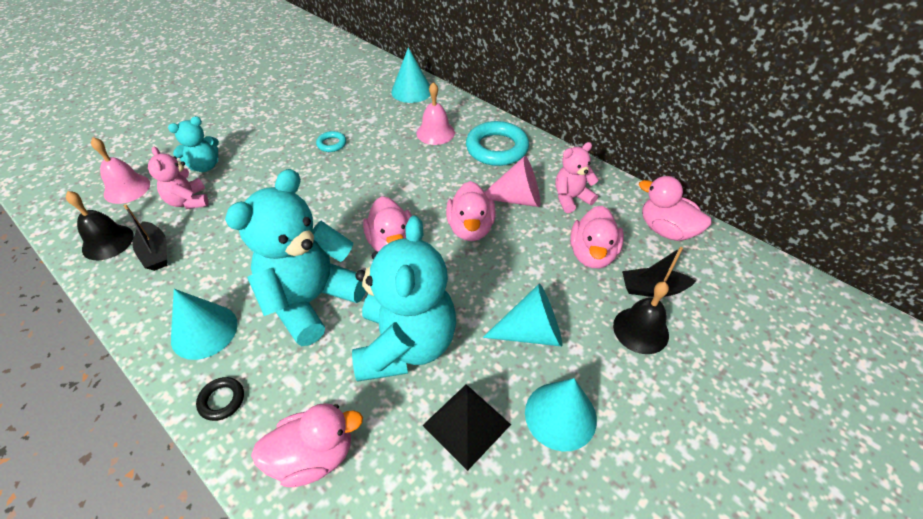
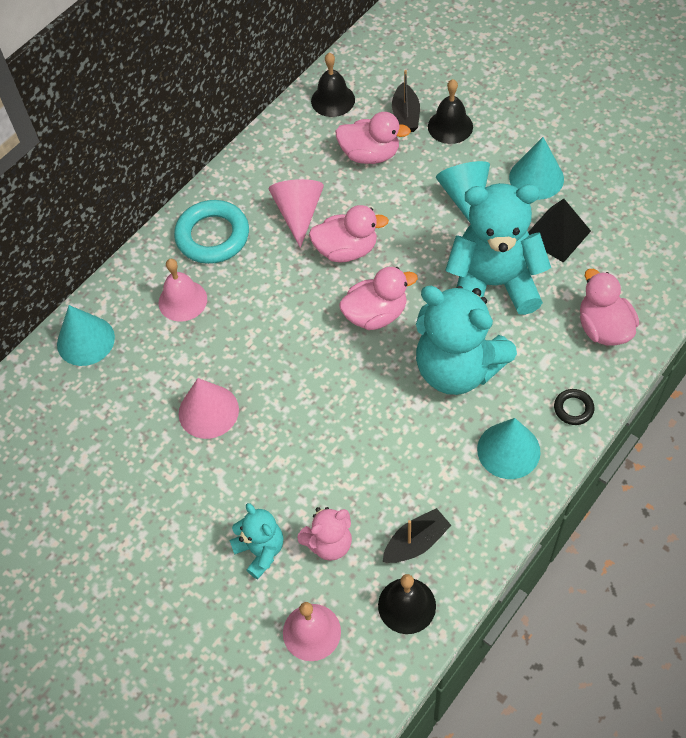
camera: 90 degrees left, 10 degrees up
(331, 144) = (208, 411): turquoise ring -> pink cone
(571, 198) = (294, 169): pink teddy bear -> none
(666, 230) = (333, 100): pink duck -> black bell

